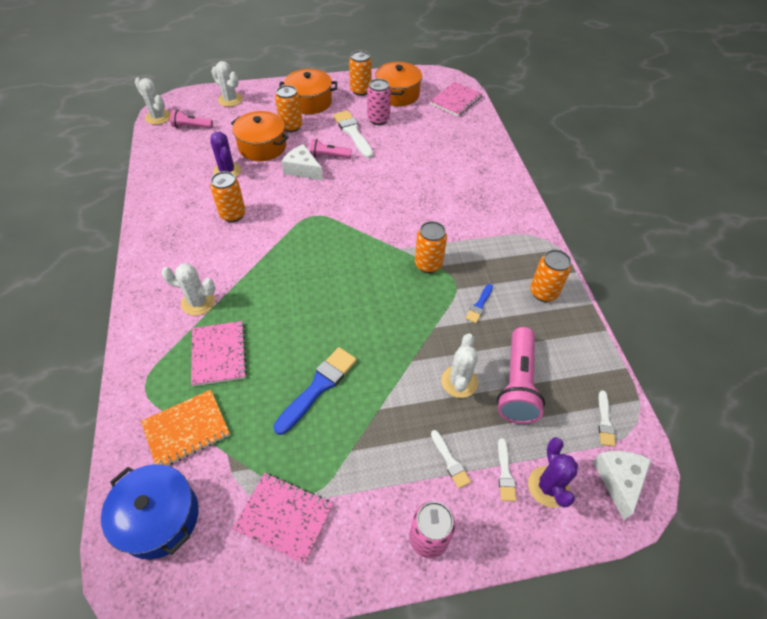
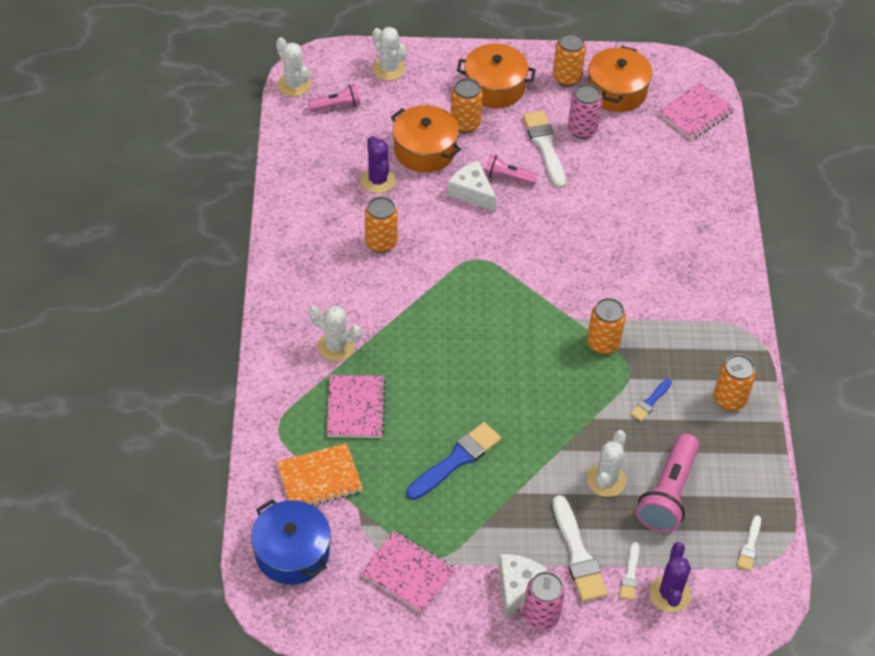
camera: 10 degrees right, 0 degrees up
(192, 127) = (336, 106): pink flashlight -> pink flashlight turned 150 degrees clockwise
(450, 461) = (577, 554): white brush -> white brush, size x1.86
(618, 480) = (743, 601): white cheese -> white cheese (517, 586)

